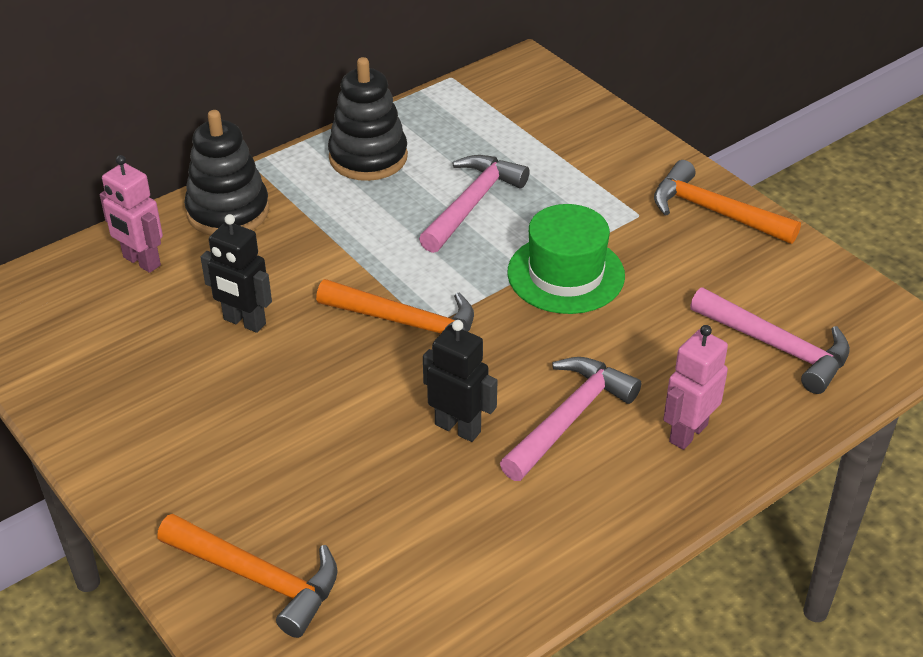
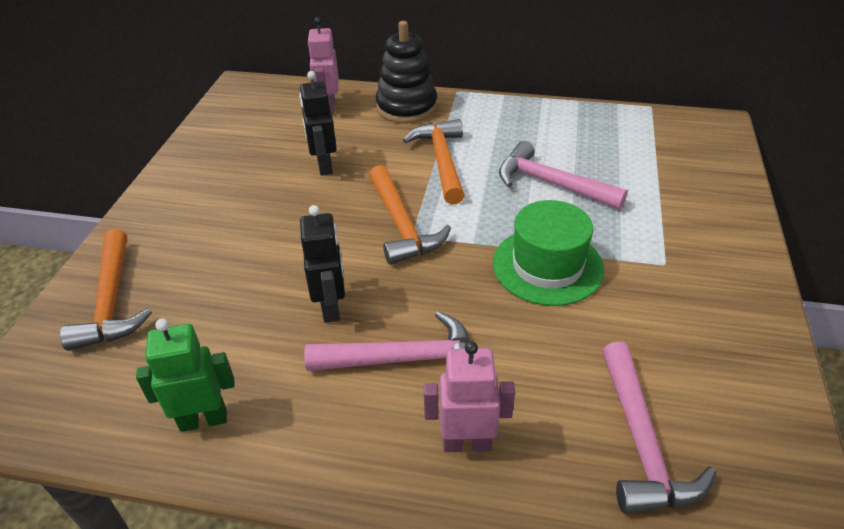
camera: 50 degrees right, 0 degrees up
(368, 157) = (526, 122): black stacking toy -> none
(472, 203) = (551, 183): pink hammer -> pink hammer turned 135 degrees counterclockwise
(498, 576) = (203, 419): none -> green robot
(714, 212) = (735, 301): orange hammer -> orange hammer (441, 161)

